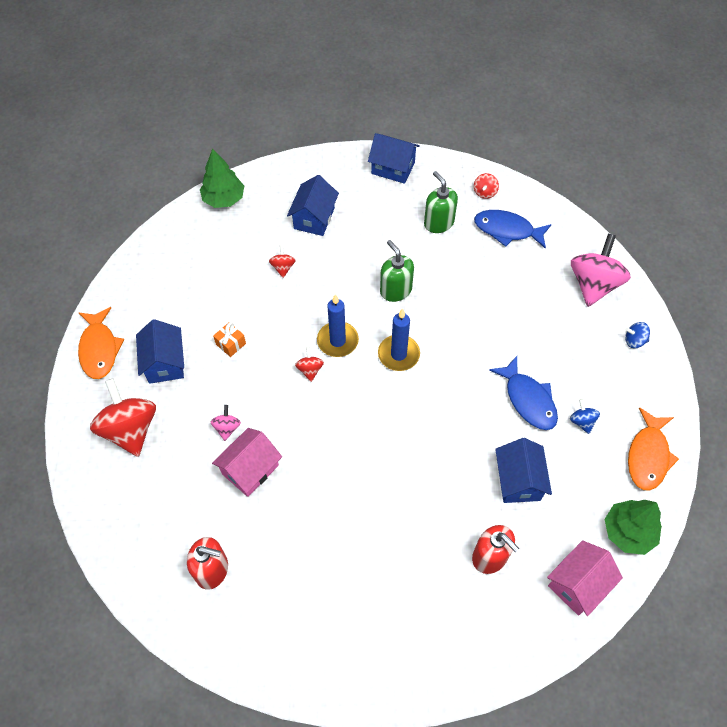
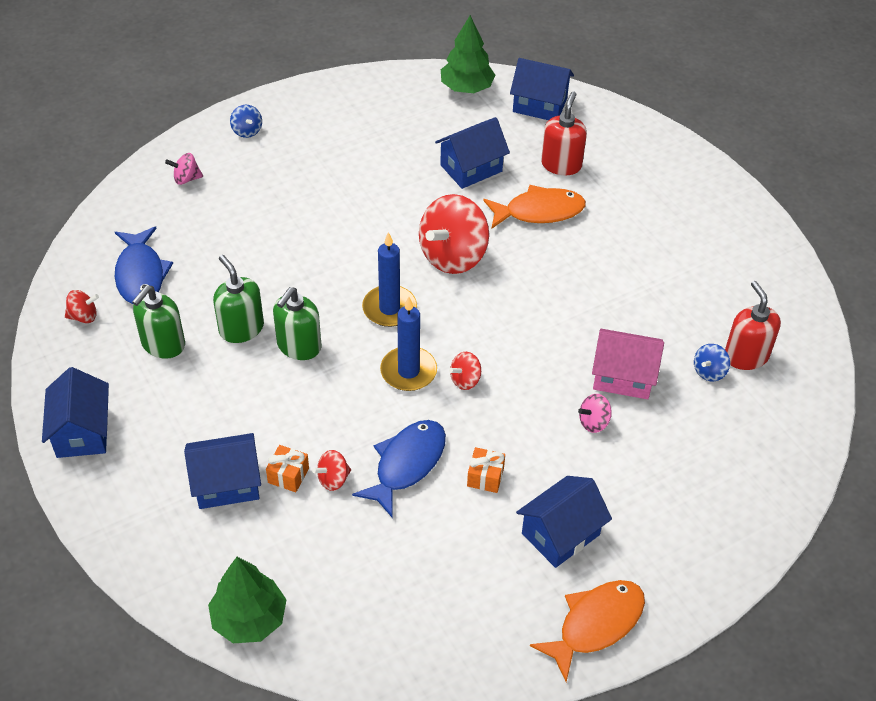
camera: 120 degrees left, 10 degrees down
(130, 429) = (669, 518): red spinning top -> red spinning top (453, 256)
(300, 248) = (288, 475): none -> orange gift
(429, 266) = (241, 328): none -> green soap dispenser
(528, 400) = (375, 187): blue fish -> blue fish (407, 464)
(578, 584) = (539, 105): pink house -> blue house
(582, 421) = (373, 143): blue spinning top -> blue spinning top (709, 372)
(593, 284) = (186, 179): pink spinning top -> pink spinning top, size x0.45
(648, 456) = (379, 93): orange fish -> orange fish (539, 211)

